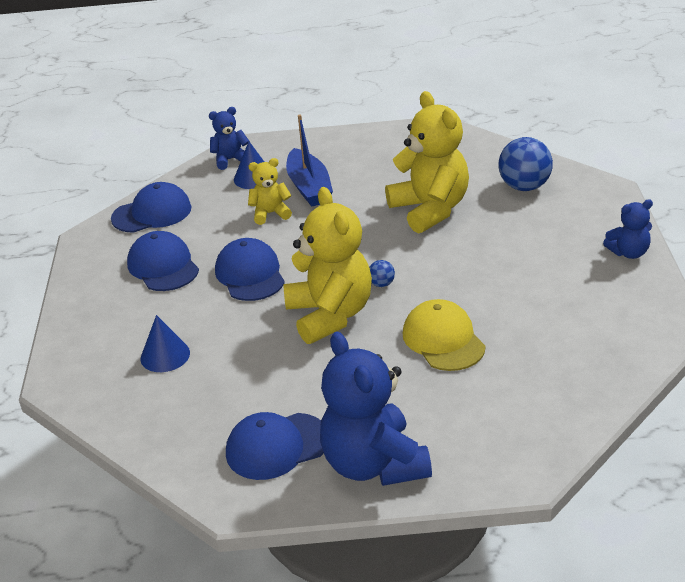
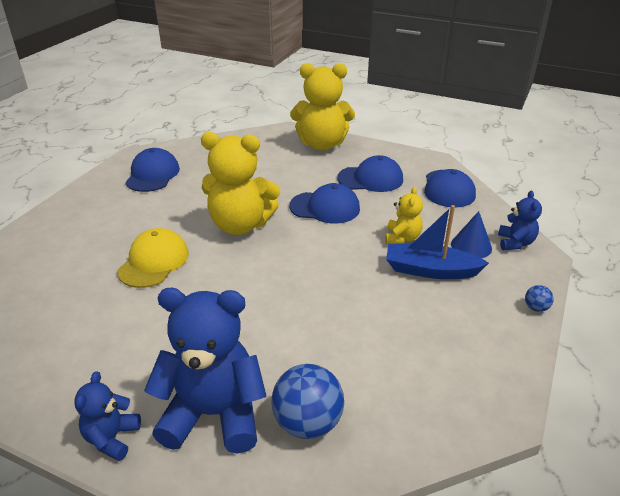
camera: 115 degrees right, 0 degrees up
(165, 355) = (273, 161): blue cone -> none
(374, 464) = (95, 198): blue teddy bear -> blue teddy bear (214, 414)
(381, 284) = (249, 258): blue ball -> blue ball (536, 308)
(430, 209) = (328, 328): yellow teddy bear -> yellow teddy bear (322, 144)
(443, 340) = (154, 262): yellow cap -> yellow cap turned 75 degrees counterclockwise

